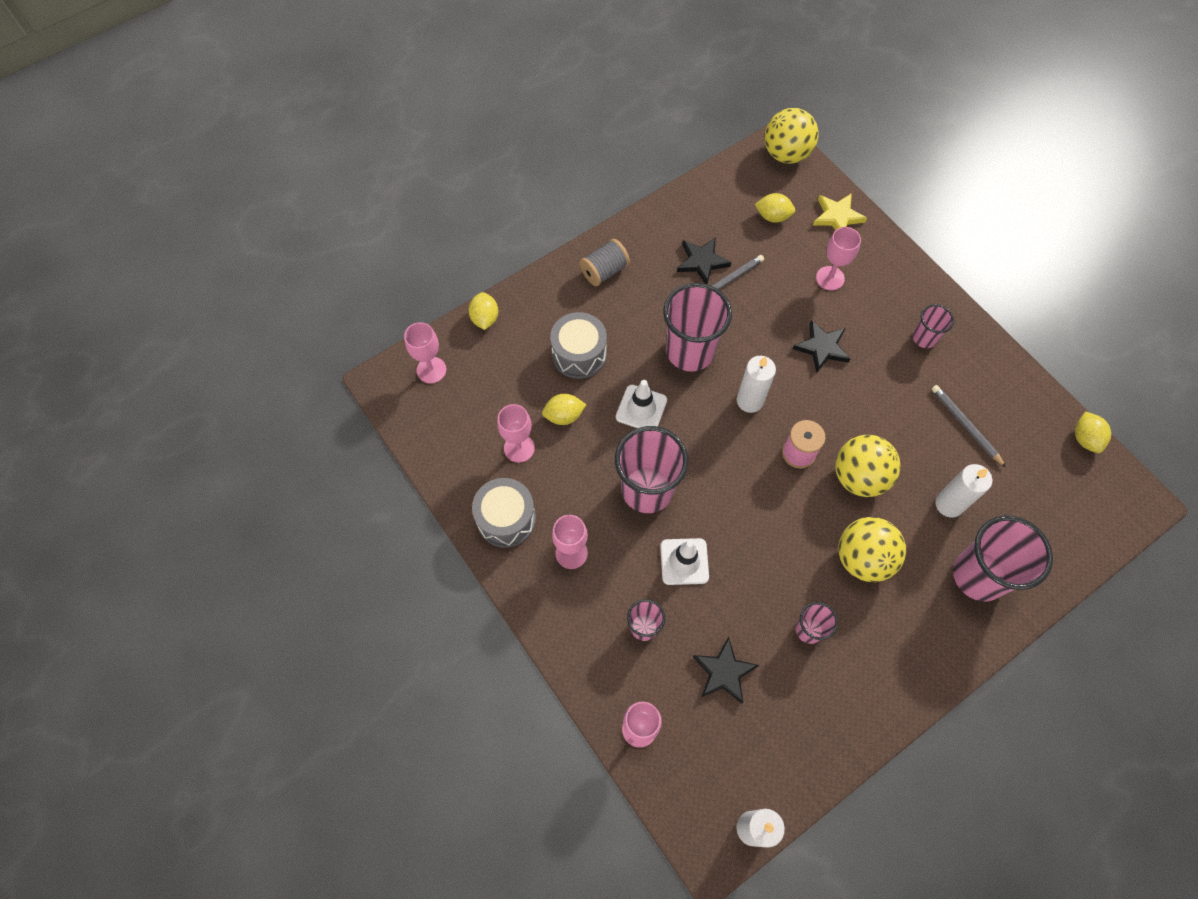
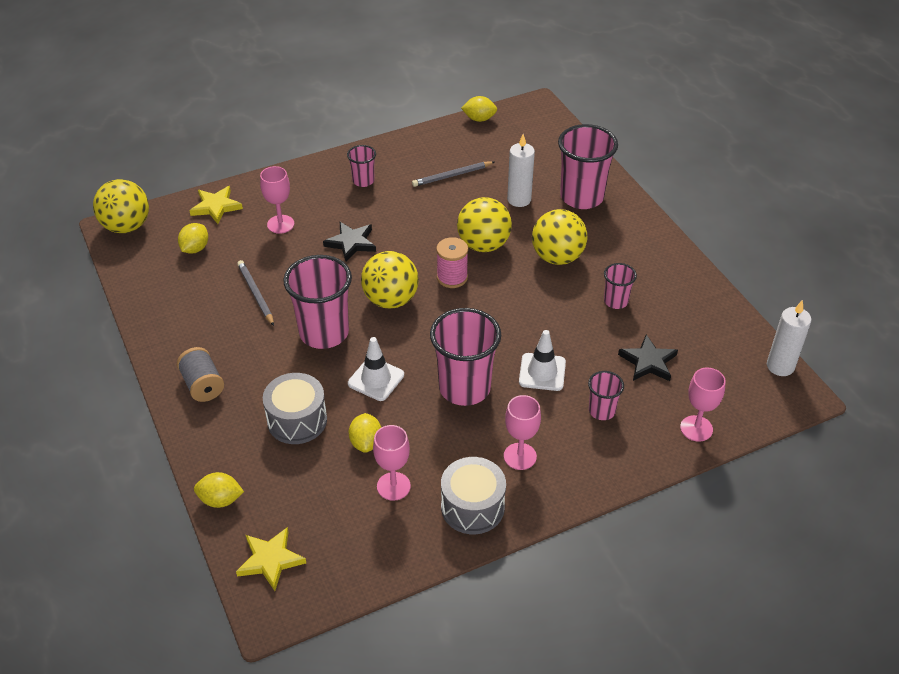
camera: 80 degrees left, 20 degrees down
(431, 370) = (270, 560): pink goblet -> yellow star
(702, 262) = (224, 307): black star -> none
(749, 401) = (390, 300): white candle -> yellow ball

